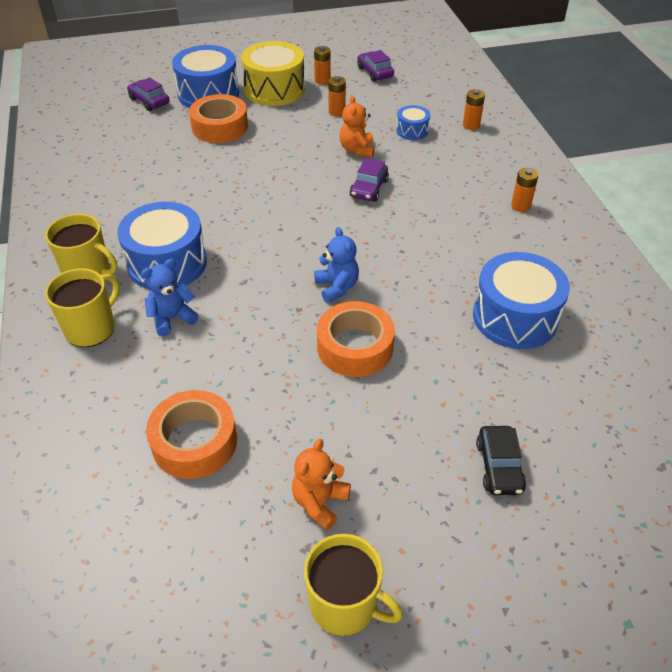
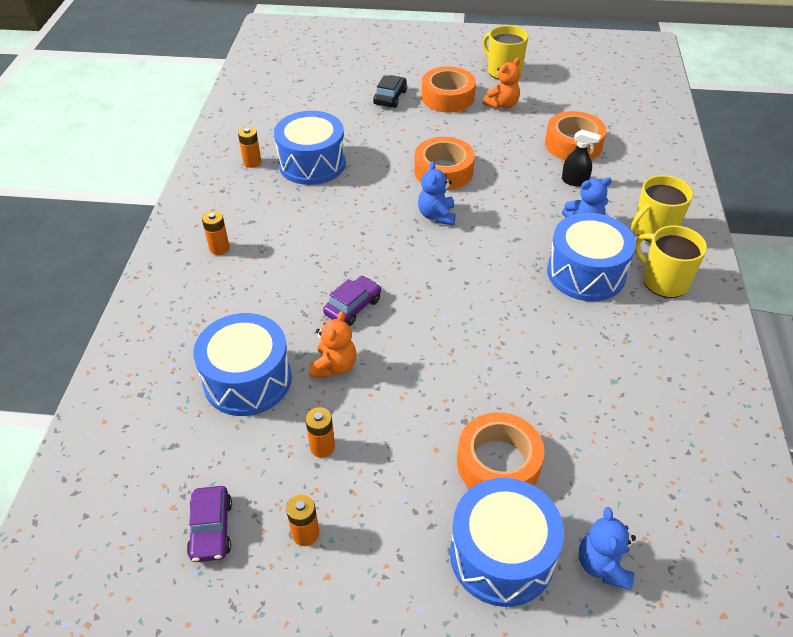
camera: 160 degrees left, 0 degrees up
(149, 101) = (603, 565): purple car -> blue teddy bear
(187, 375) = (575, 181): none -> black spray bottle
(274, 89) = (391, 533): yellow drum -> none
(412, 131) = (247, 380): blue drum -> blue drum, size x2.01
(412, 495) = (448, 97): none -> orange tape
(471, 125) = (169, 368): orange battery -> orange battery (252, 162)

